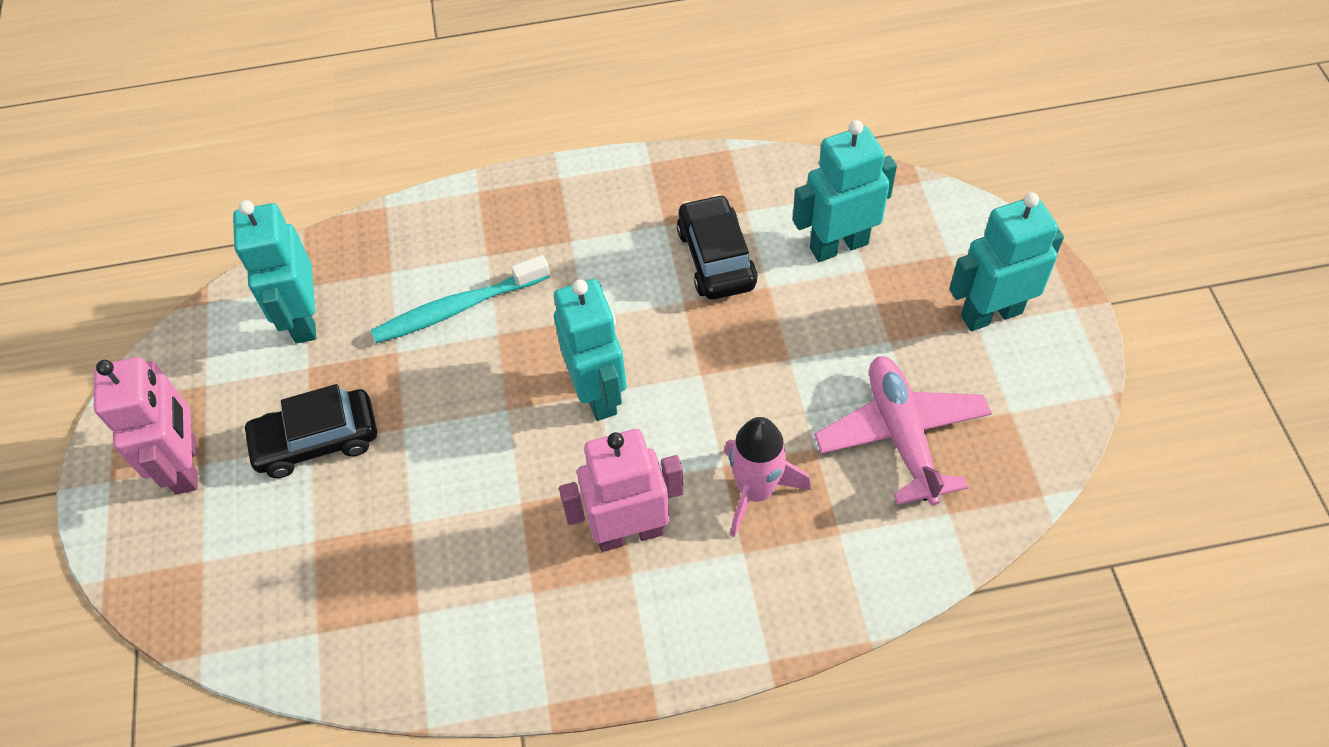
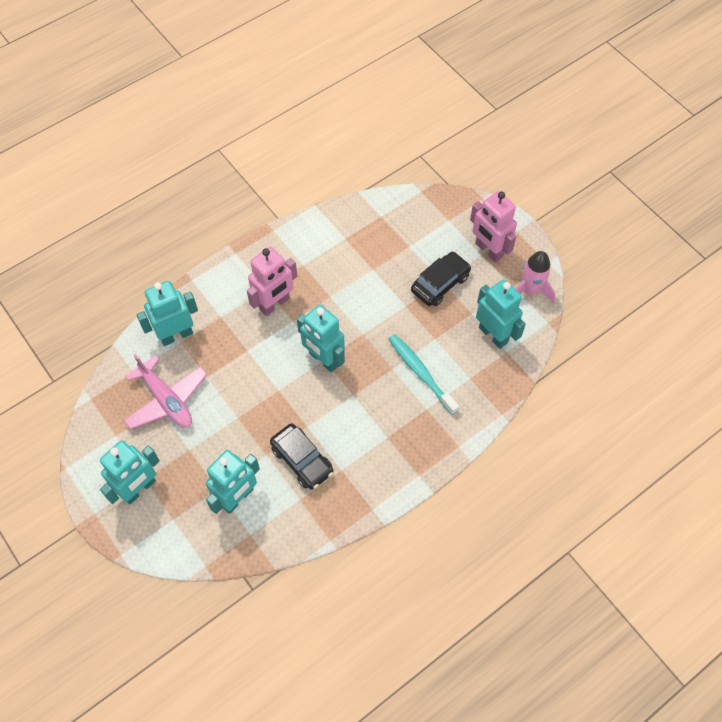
camera: 150 degrees right, 5 degrees up
(458, 308) = (421, 373): turquoise toothbrush -> turquoise toothbrush turned 75 degrees counterclockwise
(756, 491) = (226, 345): pink rocket -> pink rocket (530, 290)
(843, 551) = (176, 335): none -> turquoise robot

